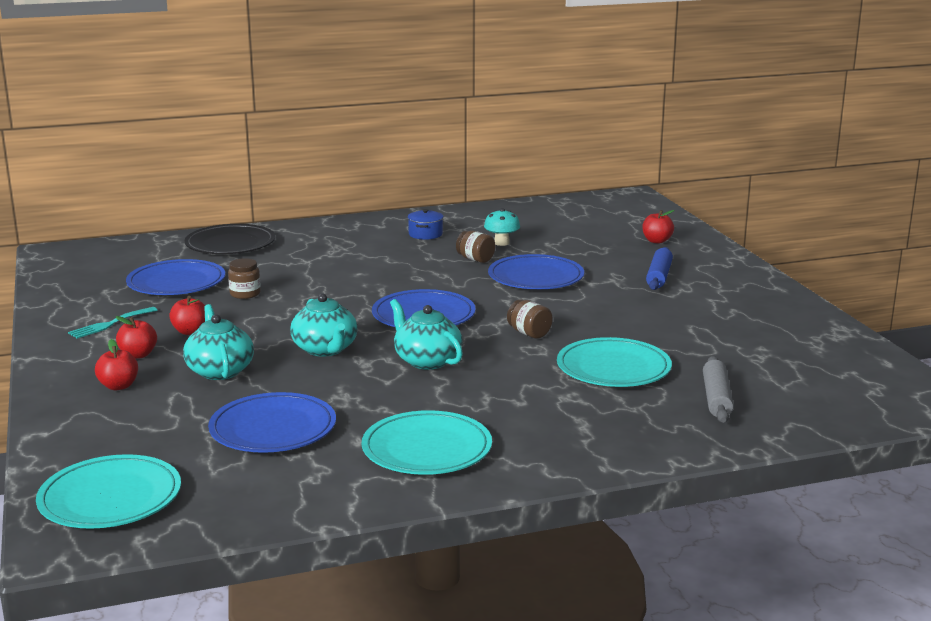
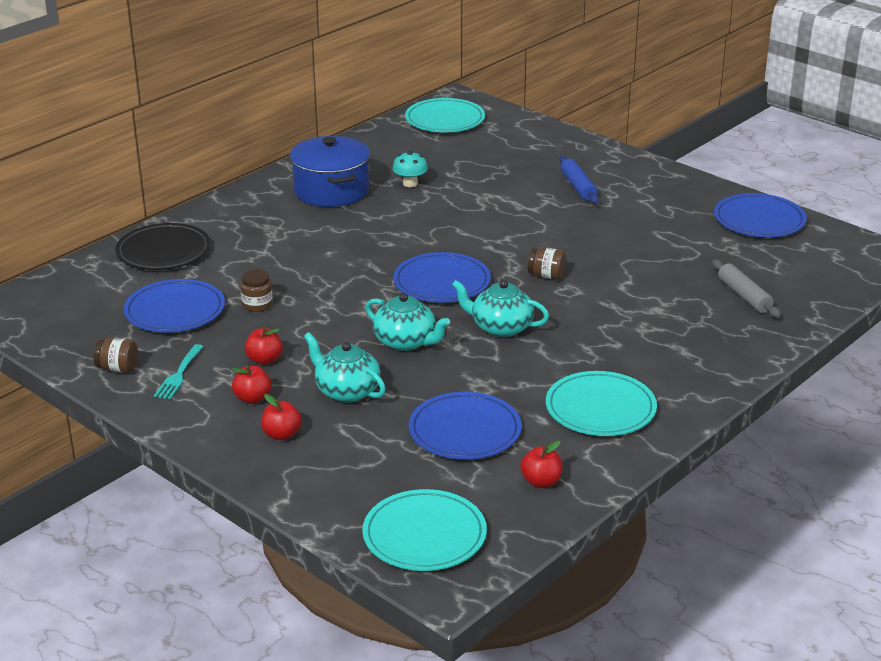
camera: 30 degrees left, 10 degrees up
(425, 234) = (331, 191): blue pot -> blue pot, size x2.19
(475, 259) = (410, 208): brown jar -> brown jar (118, 368)
(535, 277) = (483, 215): blue plate -> blue plate (759, 220)
(613, 368) = (645, 291): turquoise plate -> turquoise plate (445, 120)
(657, 241) = (534, 148): red apple -> red apple (541, 482)

